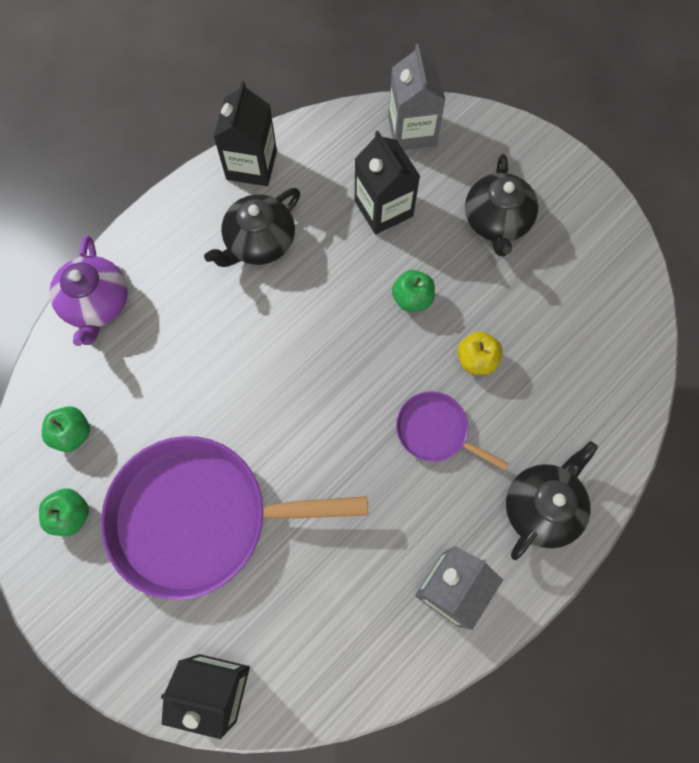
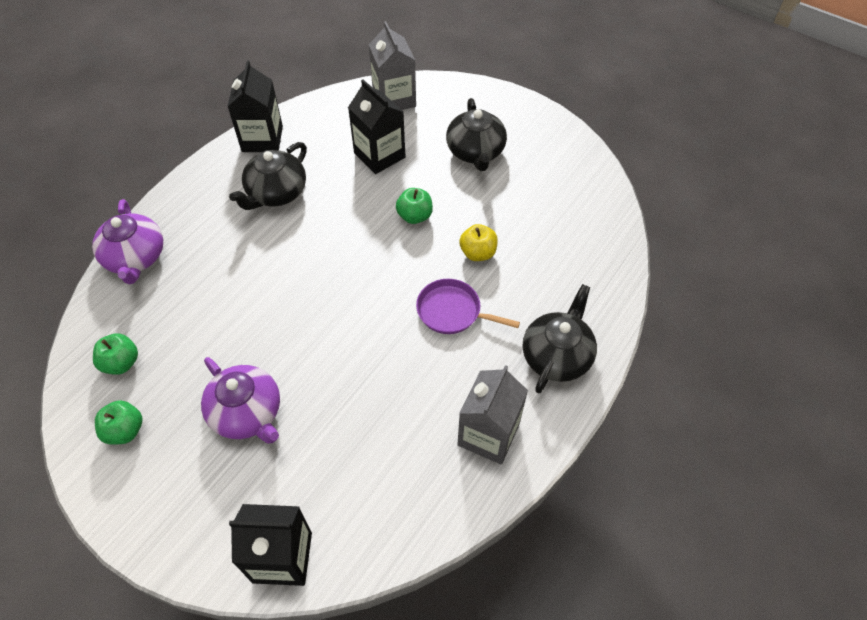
camera: 10 degrees left, 15 degrees down
(198, 517) = (247, 413): purple pan -> purple teapot

